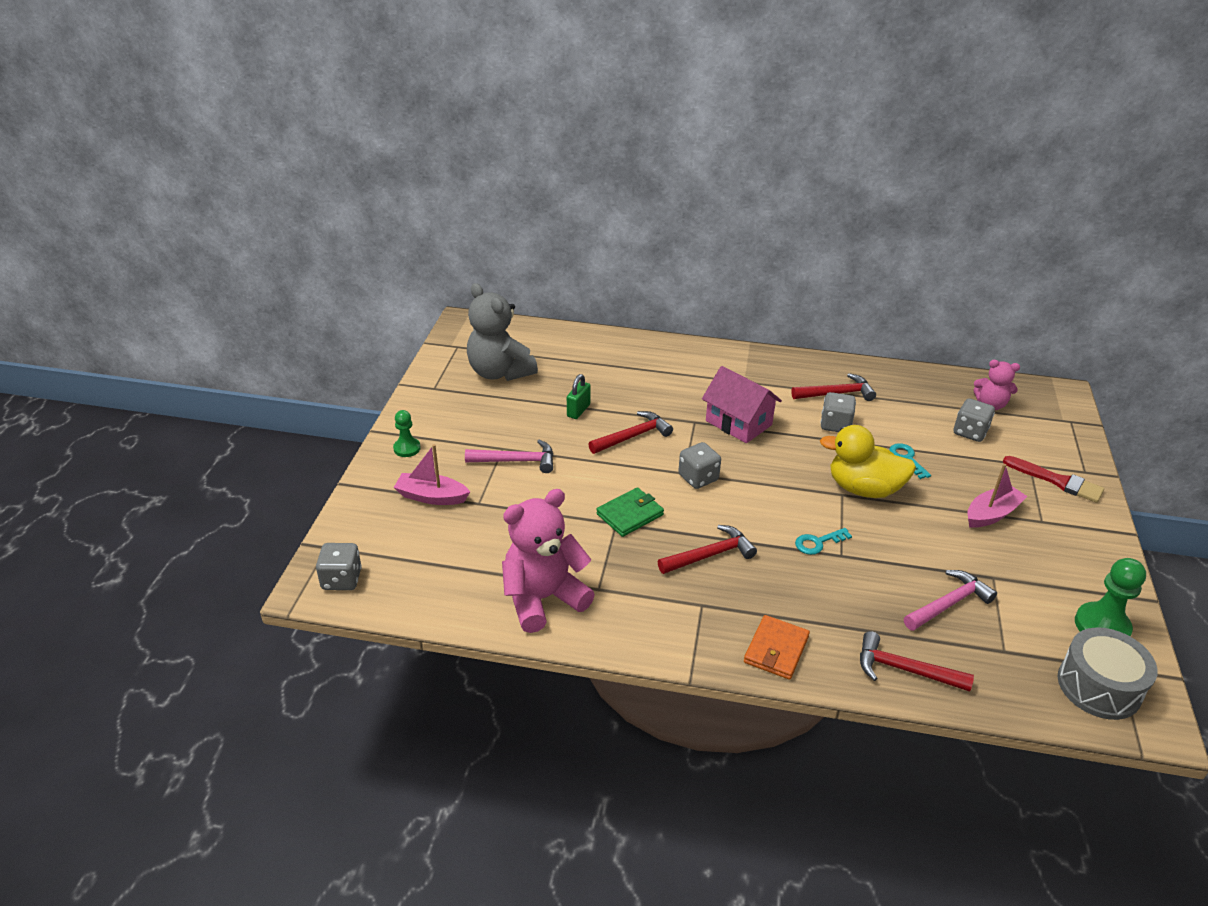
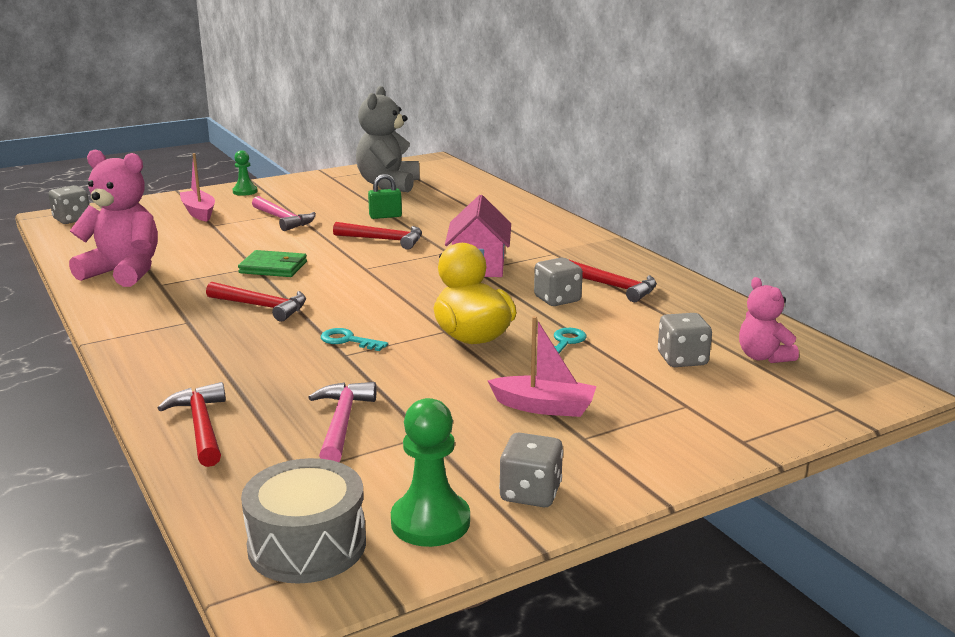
camera: 50 degrees right, 15 degrees down
(698, 478) = (366, 274): grey dice -> grey dice (530, 493)
(776, 650) = (161, 364): orange wallet -> none
(949, 603) = (342, 422): pink hammer -> pink hammer turned 105 degrees counterclockwise
(1057, 481) = (686, 429): red brush -> none

